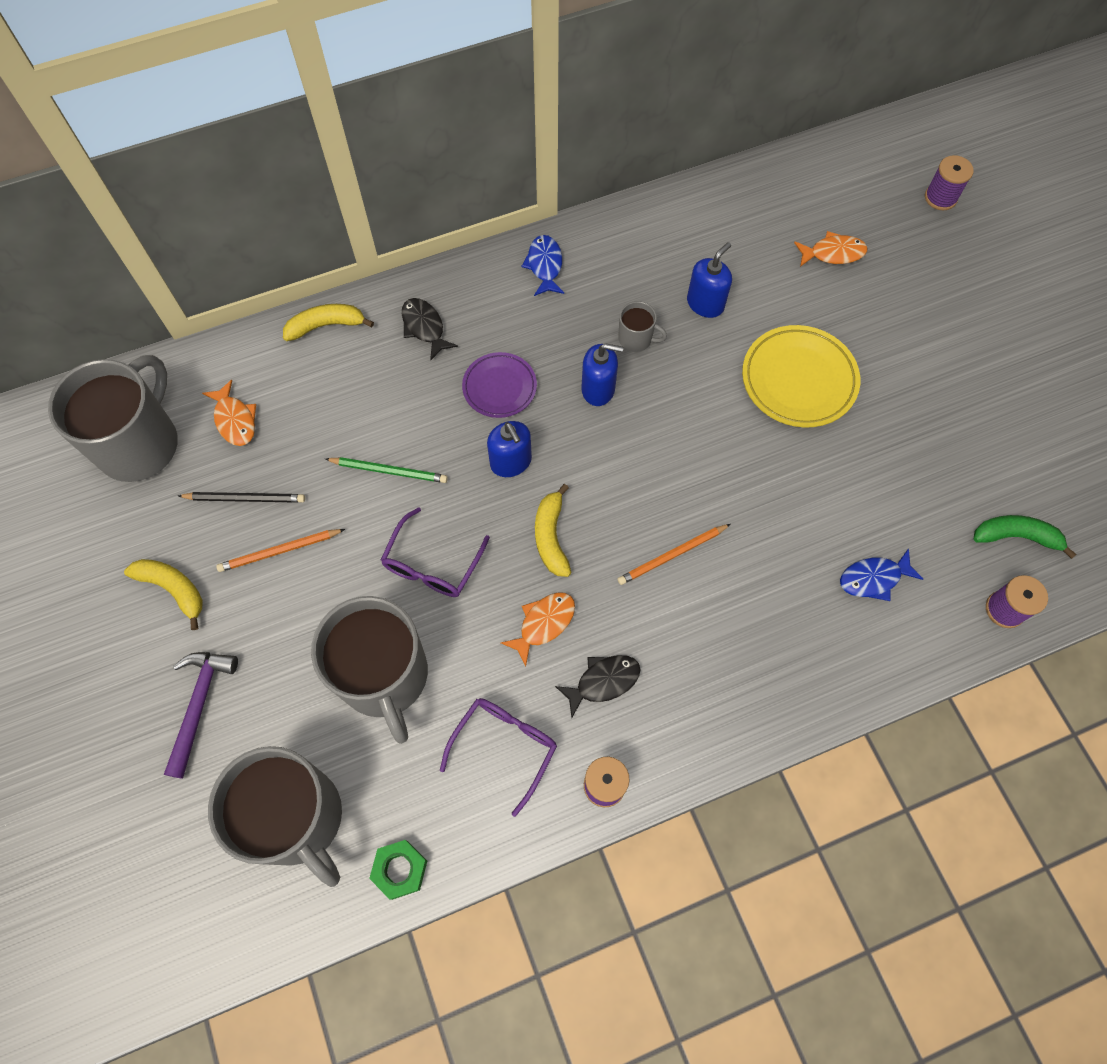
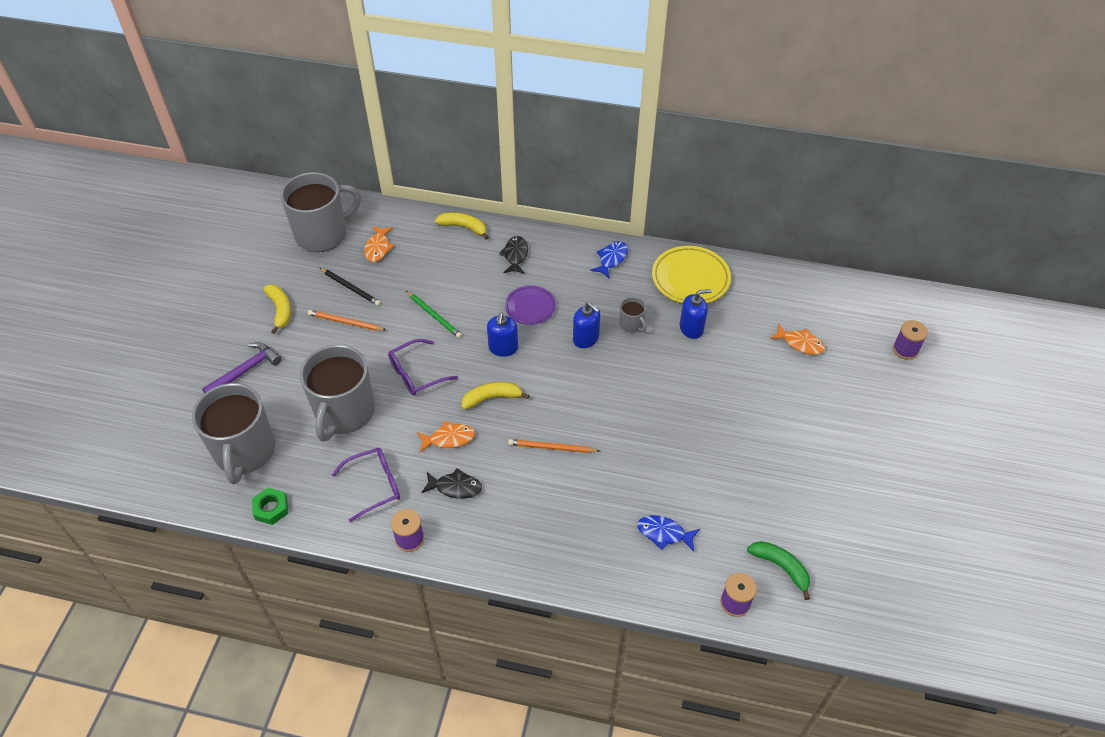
camera: 35 degrees right, 15 degrees down
(551, 536) = (492, 398): yellow banana -> yellow banana turned 45 degrees clockwise
(798, 380) = (713, 400): yellow plate -> yellow plate (690, 279)

